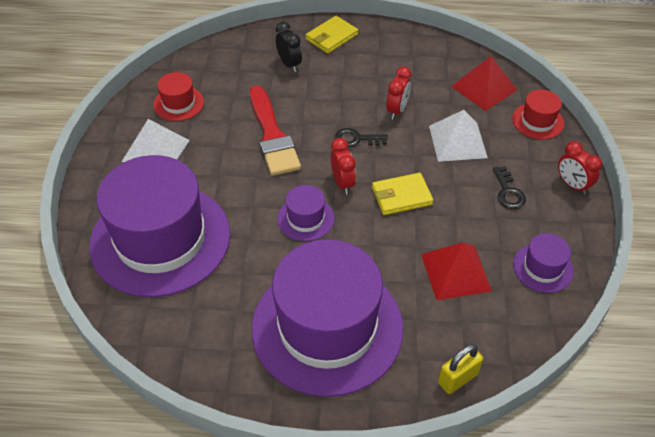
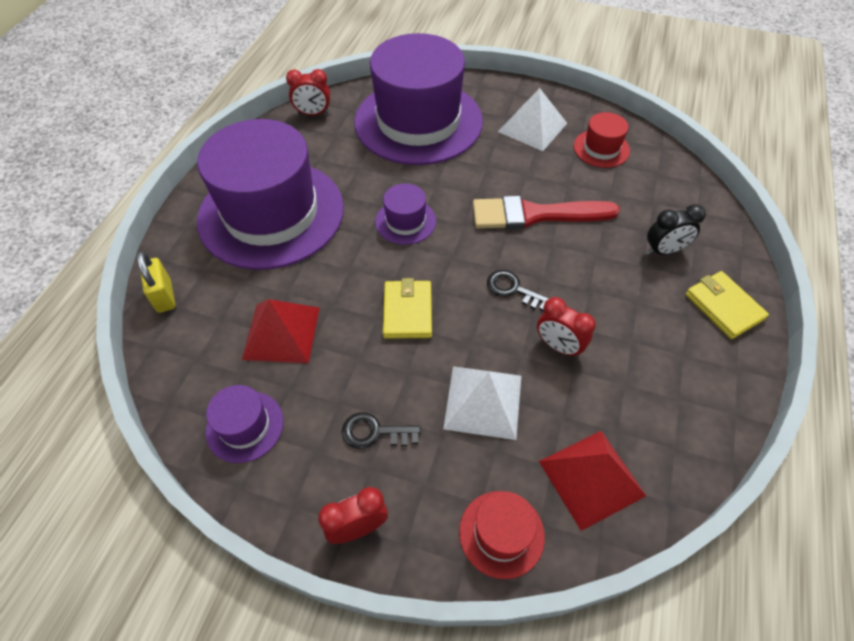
camera: 105 degrees right, 5 degrees up
(342, 183) = (445, 261): red clock -> red clock (313, 114)
(356, 139) = (513, 289): black key -> black key turned 75 degrees counterclockwise

